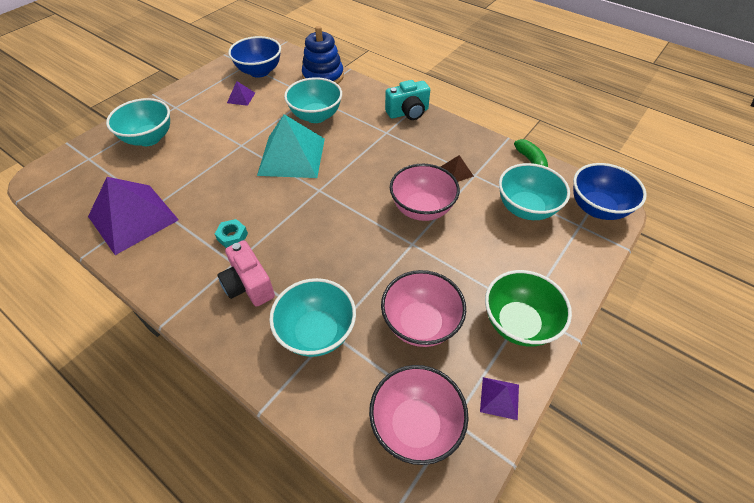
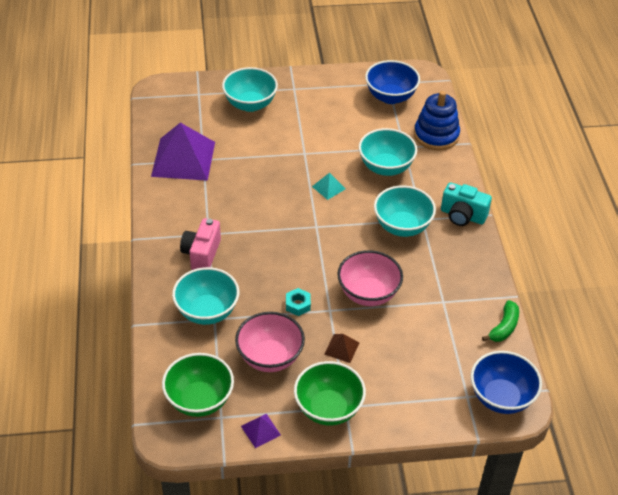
camera: 45 degrees right, 5 degrees down
(232, 236) = (226, 216): turquoise nut -> turquoise nut (298, 304)
(241, 97) = (349, 112): purple pyramid -> none
(292, 156) = (328, 187): turquoise pyramid -> turquoise pyramid, size x0.42
(415, 425) = (199, 400): pink bowl -> green bowl
(456, 171) = (432, 288): brown pyramid -> brown pyramid (341, 348)
(525, 208) = (444, 353): turquoise bowl -> turquoise bowl (402, 226)

